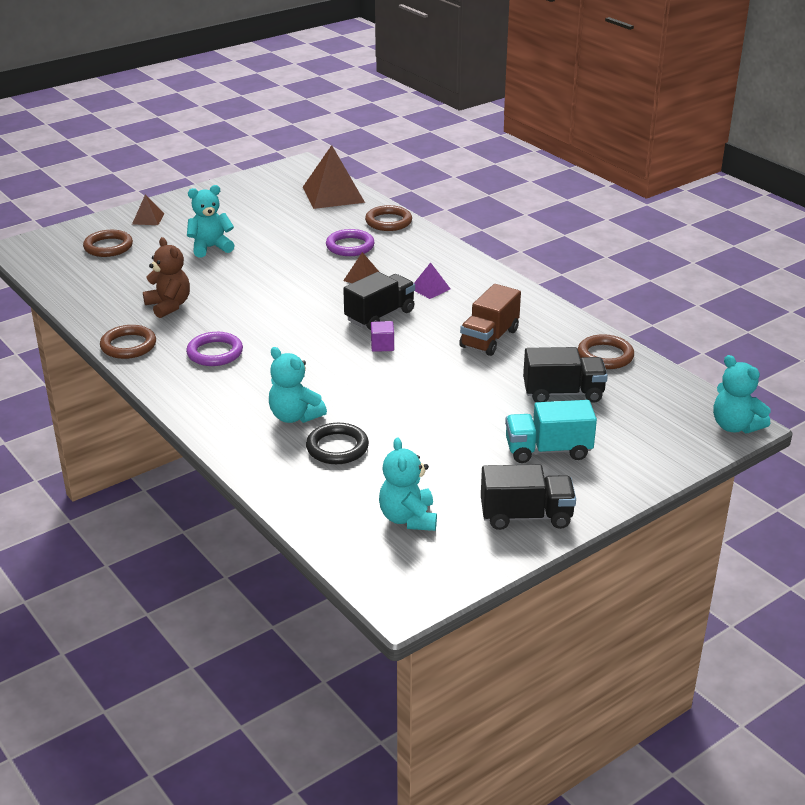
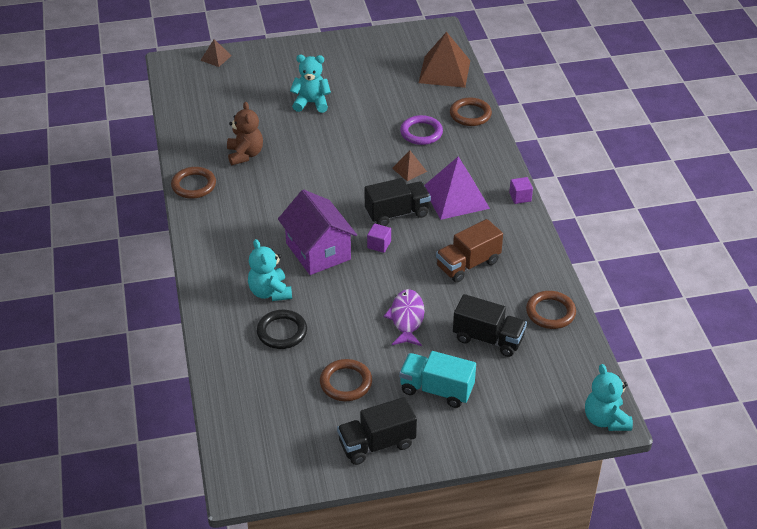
camera: 25 degrees right, 10 degrees up
(108, 247) = (236, 80): brown ring -> brown ring (346, 383)
(148, 218) = (283, 58): brown pyramid -> brown pyramid (216, 58)
(215, 353) = (250, 212): purple ring -> none
(320, 367) = (318, 251): none -> purple house
(408, 518) = (290, 414): turquoise teddy bear -> none
(430, 288) = (456, 197): purple pyramid -> purple pyramid, size x2.04
(464, 399) = (406, 318): none -> purple fish
(494, 273) = (520, 197): none -> purple cube
(526, 516) = (376, 444): black truck -> black truck turned 135 degrees clockwise

